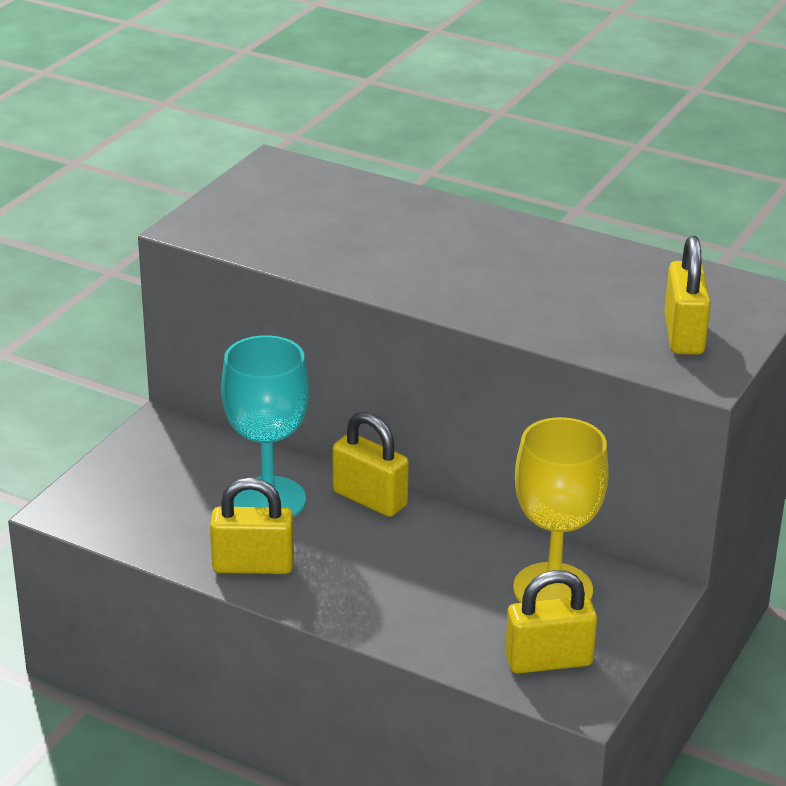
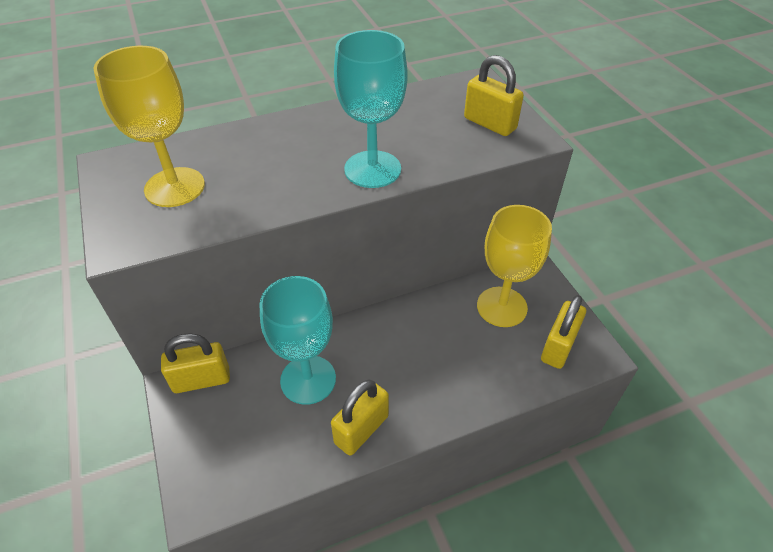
camera: 50 degrees left, 15 degrees up
(294, 212) = (175, 187): none -> yellow goblet
(370, 499) = (355, 331): yellow padlock -> yellow padlock (201, 380)
(482, 299) = (372, 169): none -> turquoise goblet

